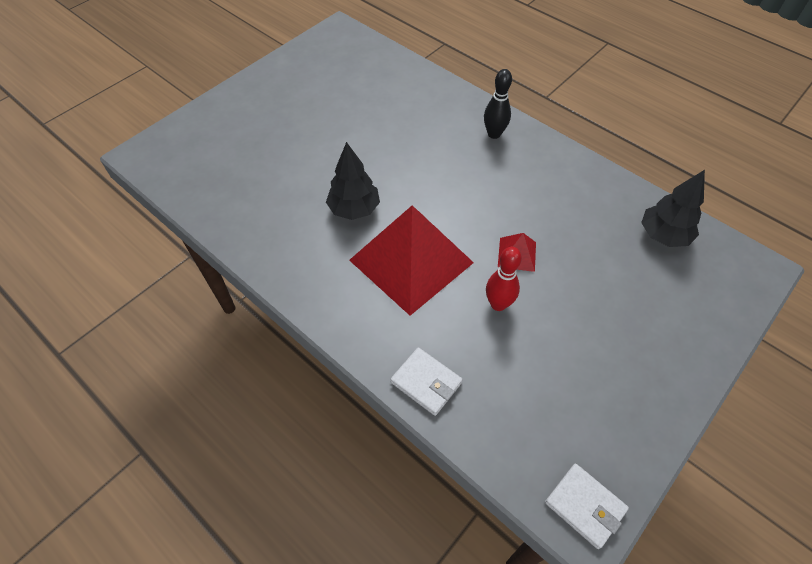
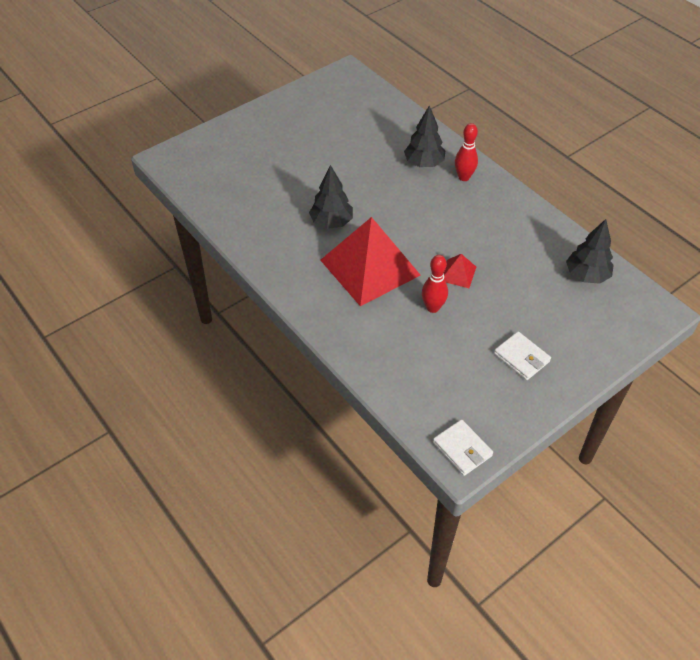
camera: 10 degrees right, 5 degrees down
(426, 382) = (362, 353): white wallet -> white wallet (521, 358)
(445, 123) = (424, 163): none -> black tree
(494, 134) = (464, 177): black bowling pin -> red bowling pin

